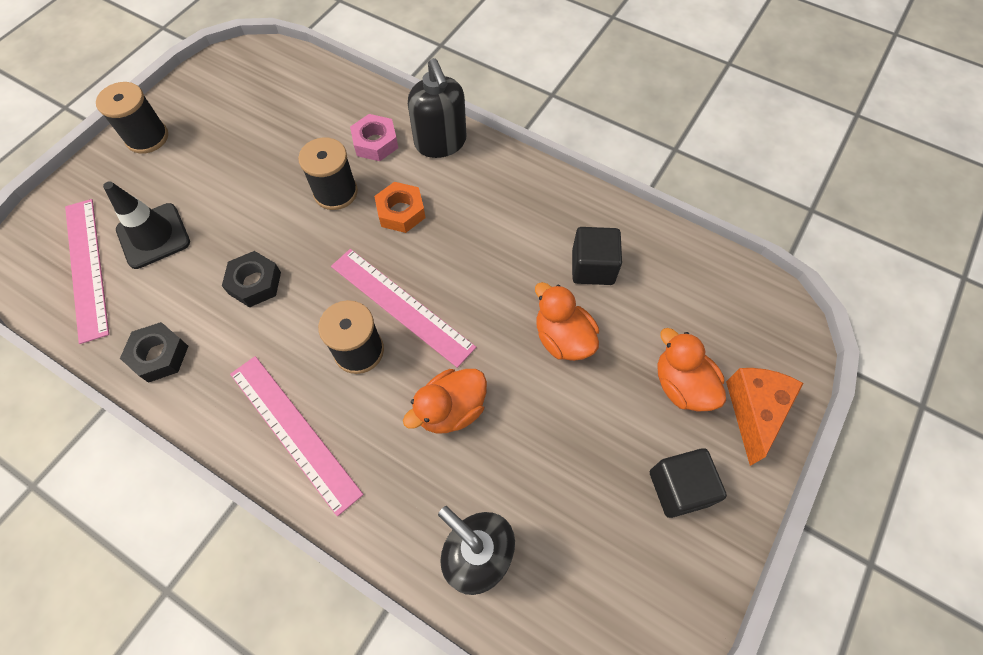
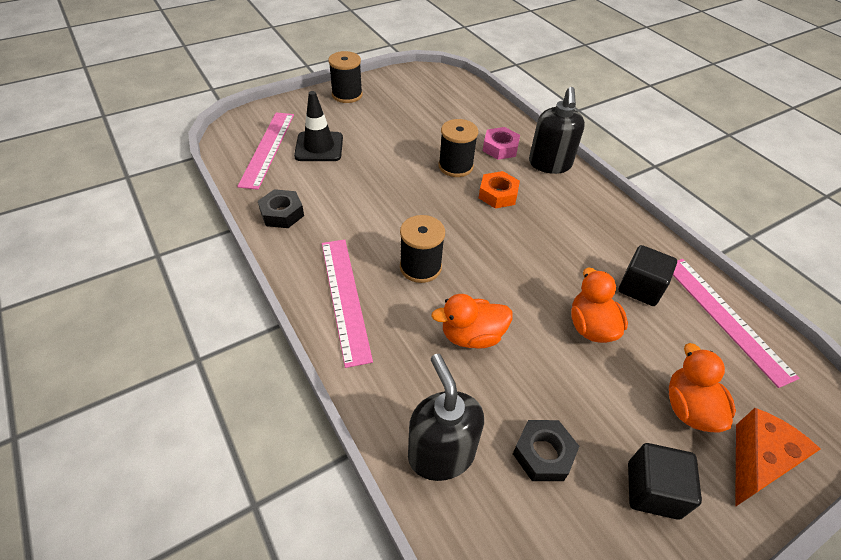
camera: 25 degrees right, 15 degrees down
(255, 283) = (369, 197): black nut -> black nut (543, 454)
(401, 306) = (467, 252): pink ruler -> pink ruler (725, 318)

